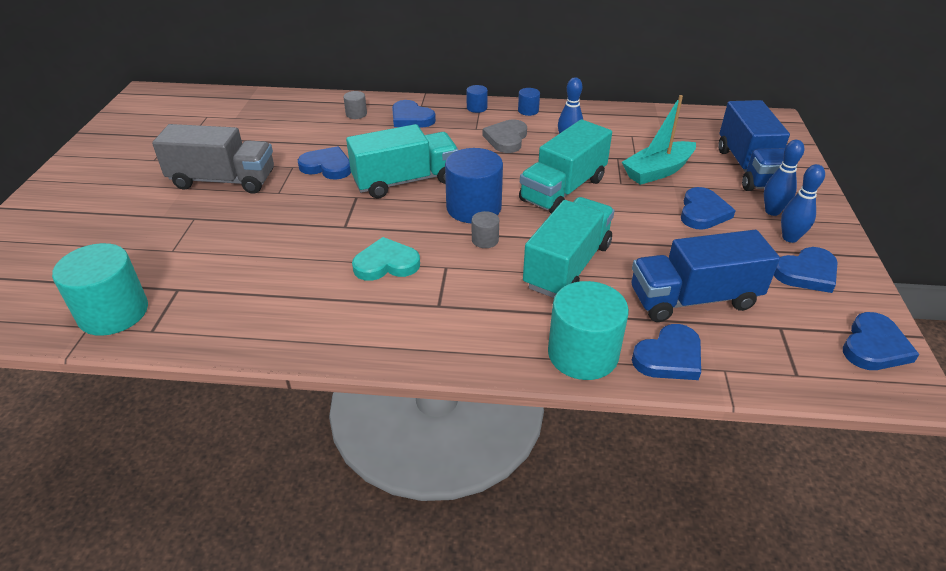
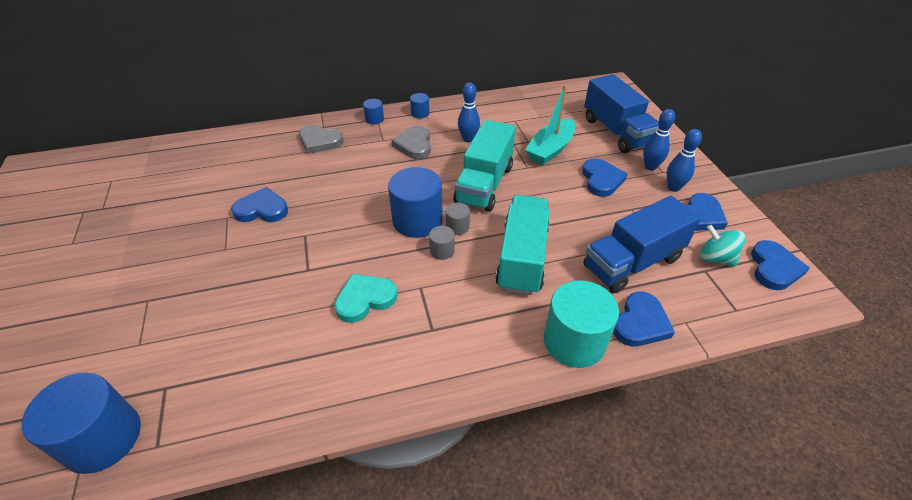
camera: 20 degrees left, 5 degrees up
(113, 312) = (103, 438): turquoise cylinder -> blue cylinder
(223, 180) = (160, 249): grey truck -> none
(356, 114) = (265, 147): grey cylinder -> grey cylinder (457, 227)
(405, 181) = (344, 207): turquoise truck -> none
(411, 118) = (320, 141): blue heart -> grey heart
(801, 318) = (715, 258): none -> turquoise spinning top

